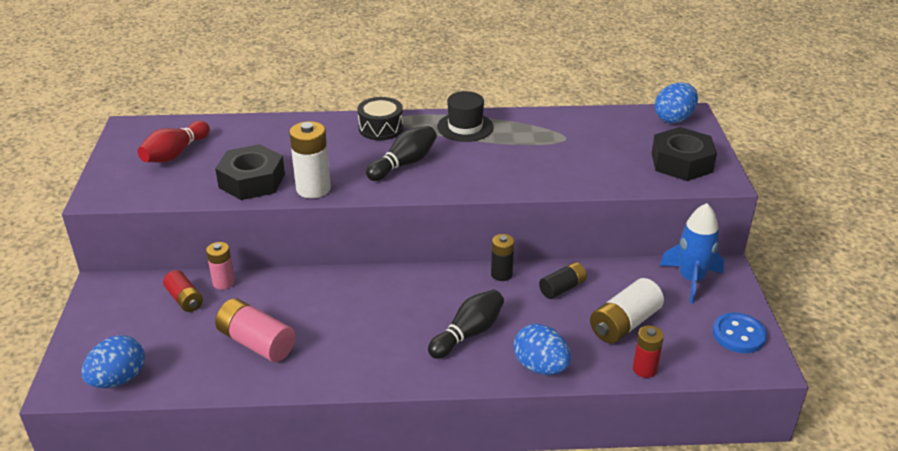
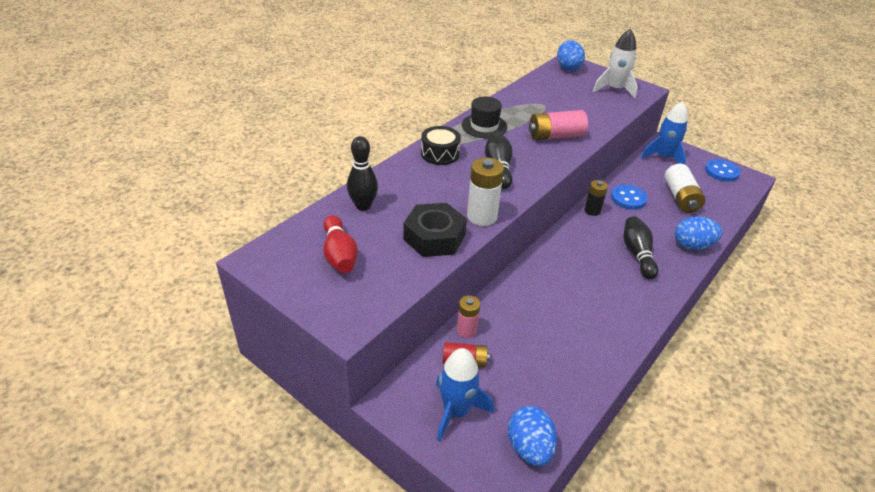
camera: 50 degrees left, 5 degrees up
(123, 322) = (456, 411): none -> blue rocket
(251, 133) = (363, 206): none -> black bowling pin
(256, 342) = (557, 349): pink battery -> pink battery (555, 136)
(562, 288) = (628, 198): black battery -> blue button
(644, 369) = (724, 214): red battery -> none
(681, 162) = (614, 89): black nut -> white rocket

